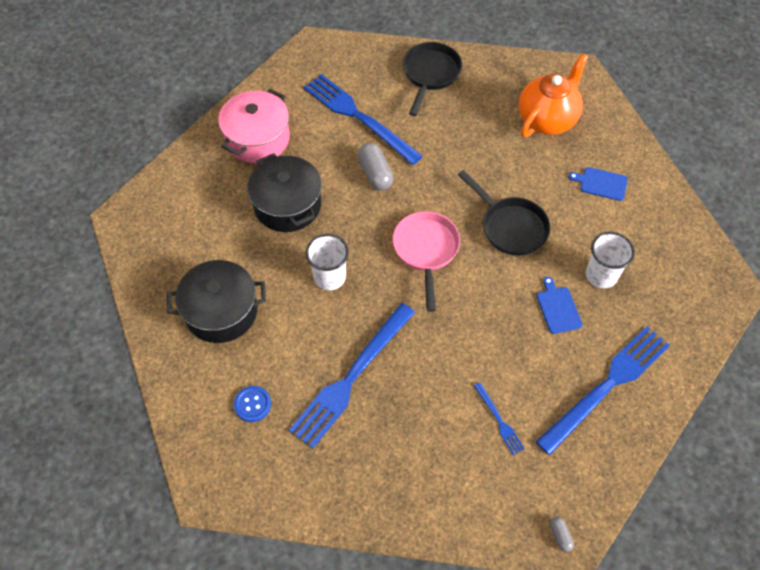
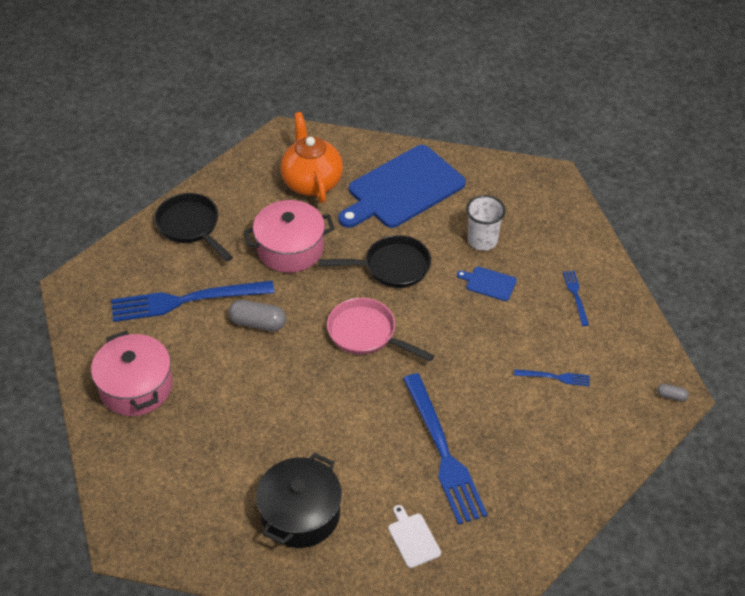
camera: 55 degrees left, 10 degrees down
(252, 404) = (413, 538): blue button -> white cutting board
(287, 205) = (232, 404): black pot -> none
(329, 277) = (334, 414): white cup -> none
(466, 148) = (290, 248): none -> pink pot
(601, 183) = (402, 189): blue cutting board -> blue cutting board, size x2.44
(607, 386) = (576, 296): blue fork -> blue fork, size x0.44

